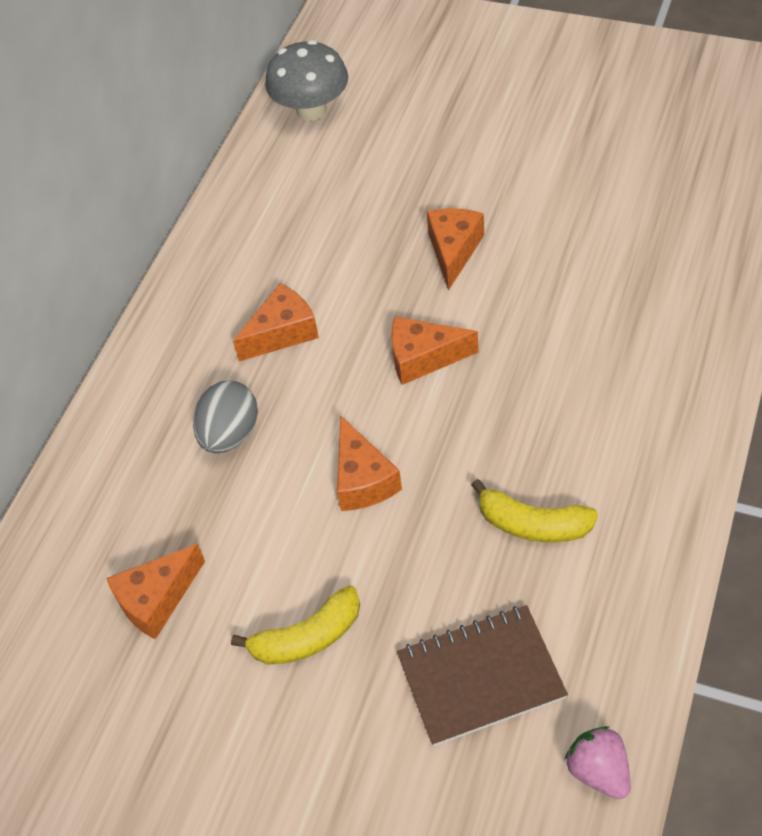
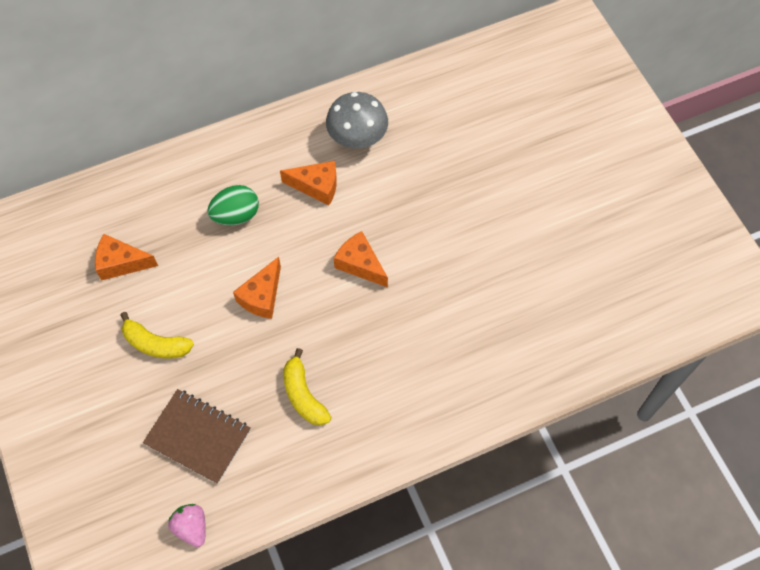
camera: 40 degrees right, 10 degrees up
(230, 434) = (236, 215): grey egg -> green egg
(311, 110) = (477, 73): grey mushroom -> grey mushroom (357, 138)
(453, 251) = (444, 222): orange cheese -> none
(598, 771) = (191, 527): pink strawberry -> pink strawberry turned 45 degrees counterclockwise

